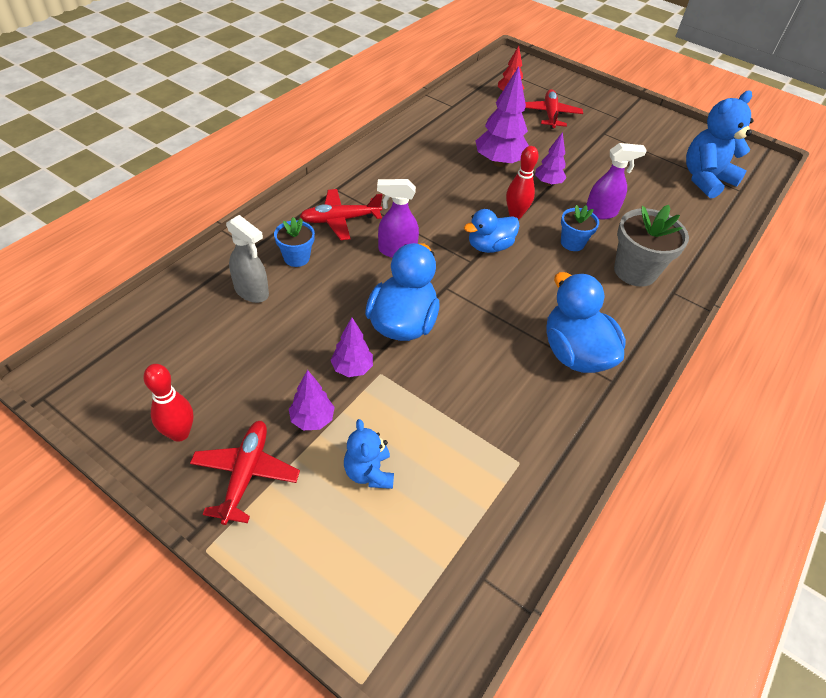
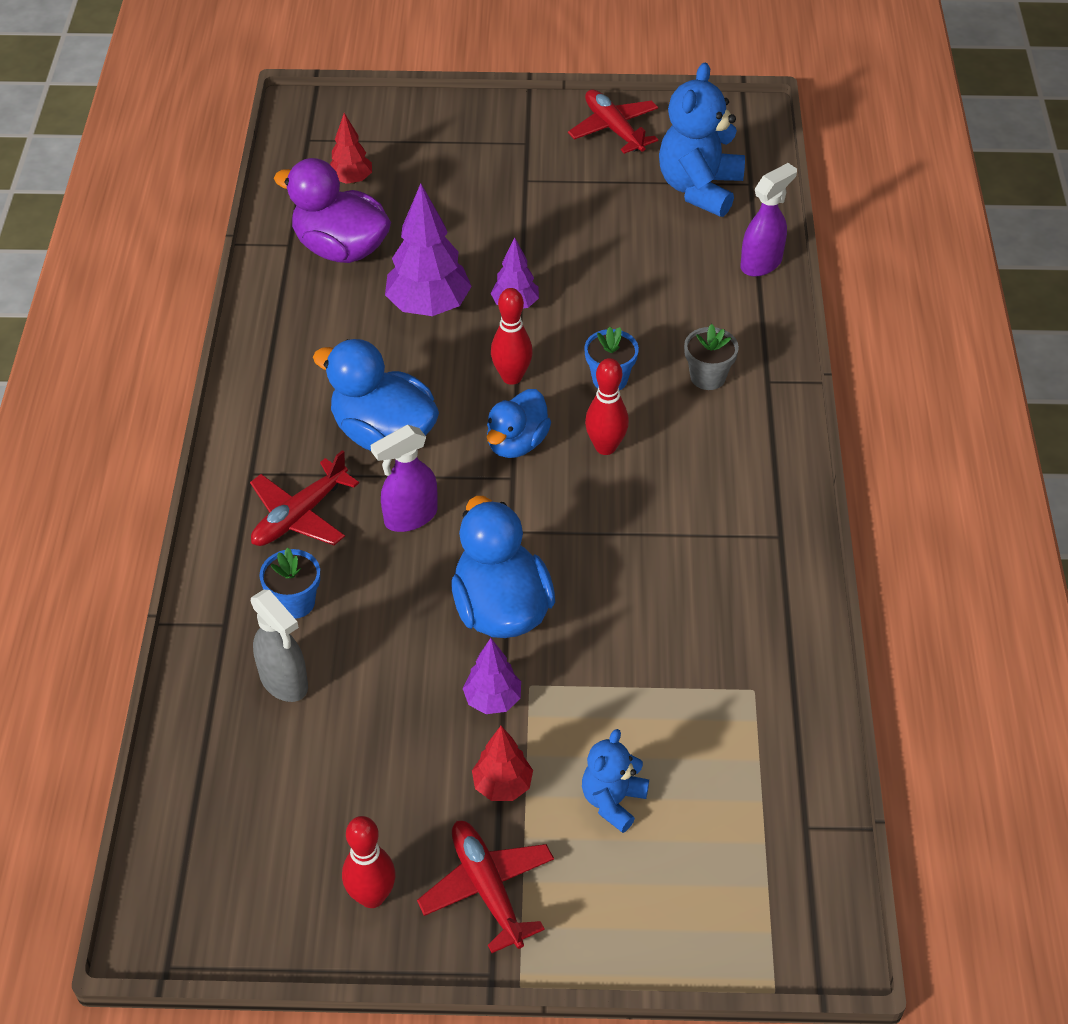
camera: 30 degrees left, 0 degrees up
(252, 292) = (284, 682): grey spray bottle -> grey spray bottle turned 45 degrees clockwise
(312, 419) = (502, 785): purple tree -> red tree
(369, 472) = (613, 801): blue teddy bear -> blue teddy bear turned 75 degrees clockwise
(476, 119) = (341, 249): none -> purple duck
(540, 274) = (605, 447): none -> red bowling pin
(550, 114) = (433, 186): red plane -> red plane (613, 129)
(574, 353) = (717, 527): blue duck -> blue duck (383, 433)
(601, 213) = (612, 313): purple spray bottle -> purple spray bottle (761, 263)
(635, 271) = (707, 377): grey flower pot -> grey flower pot, size x0.58

